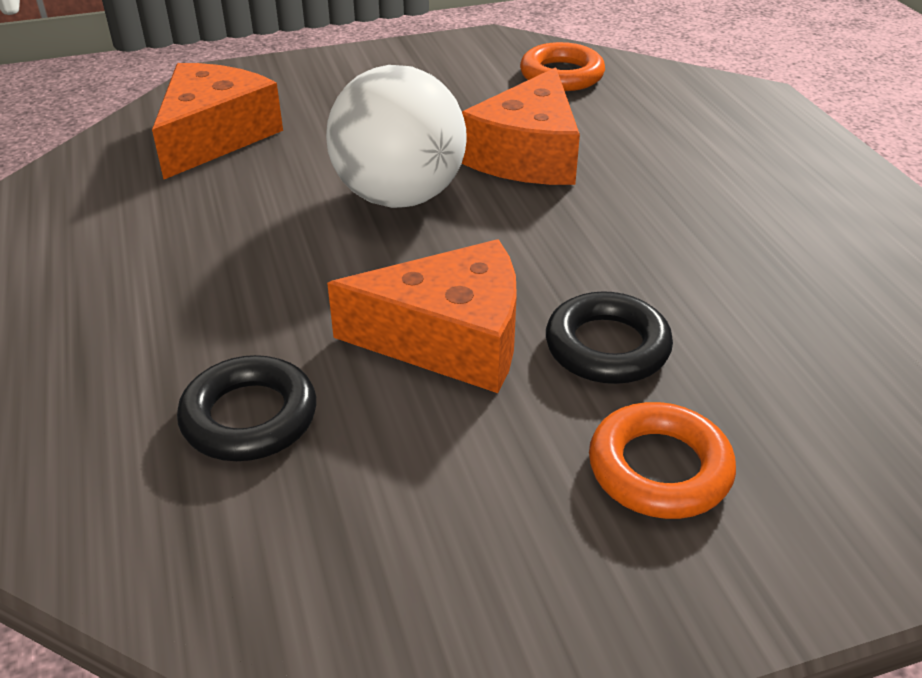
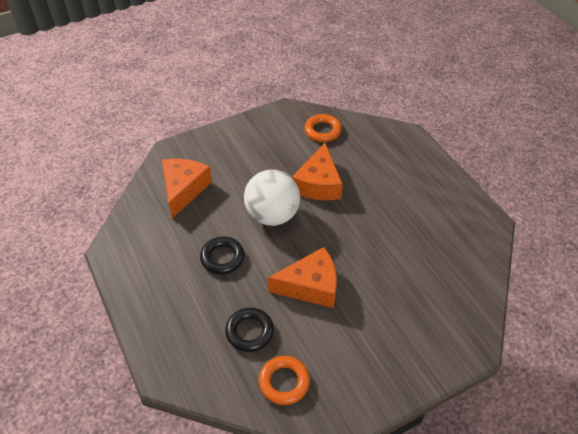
camera: 10 degrees left, 10 degrees up
(607, 347) = (367, 281): black ring -> black ring (222, 258)
(659, 469) = (393, 331): orange ring -> orange ring (284, 382)

